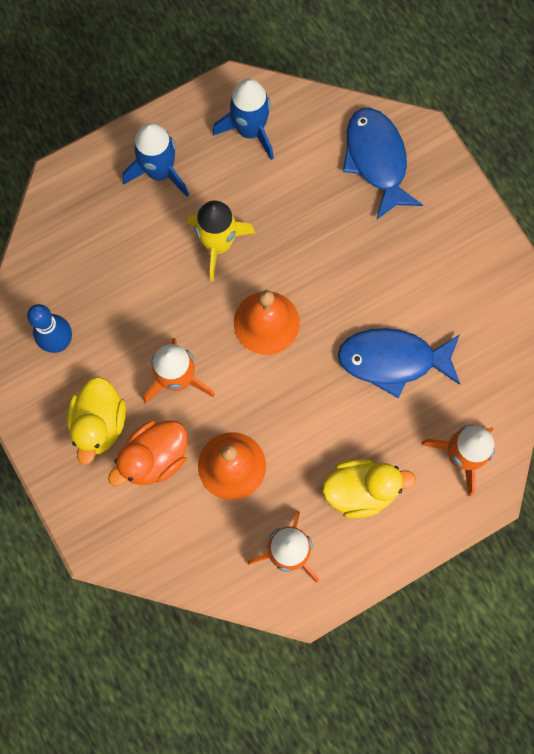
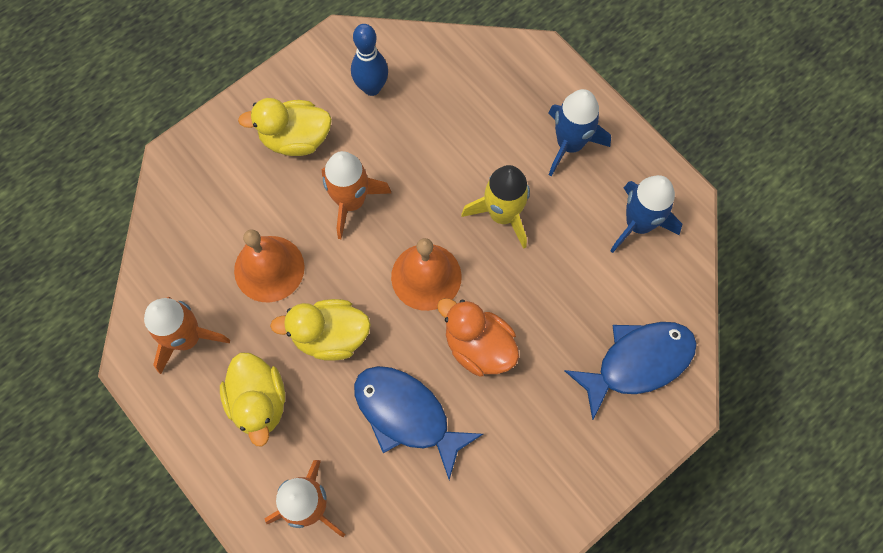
camera: 80 degrees right, 5 degrees down
(155, 458) = (268, 195): orange duck -> orange duck (478, 346)
(308, 417) = (330, 336): none -> yellow duck
(392, 360) = (407, 415): blue fish -> blue fish turned 45 degrees counterclockwise

